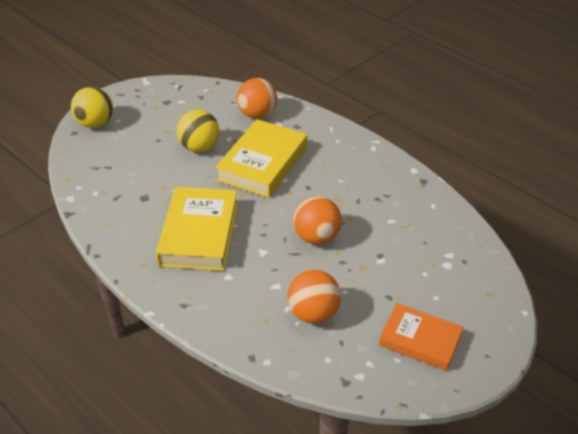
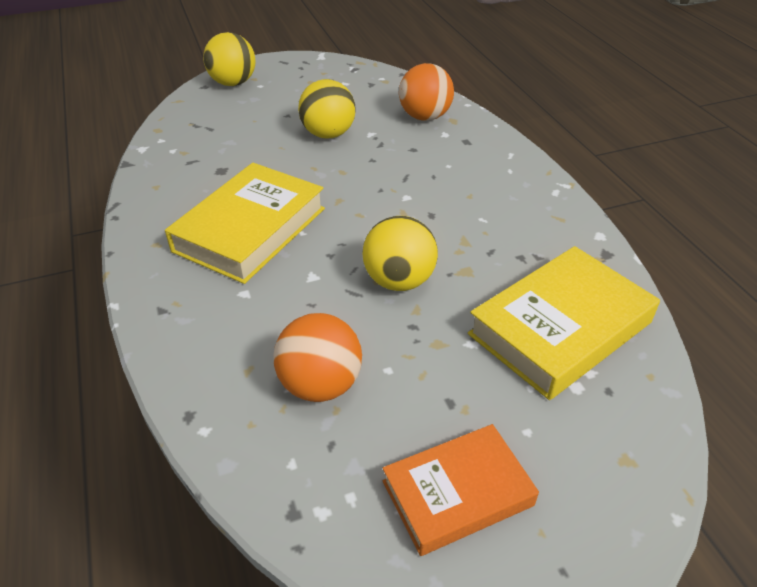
camera: 25 degrees right, 0 degrees up
(263, 164) = (391, 172): yellow book -> yellow book (560, 328)
(316, 237) = (399, 281): orange ball -> yellow ball
(420, 340) = (457, 493): orange book -> orange book turned 75 degrees counterclockwise

